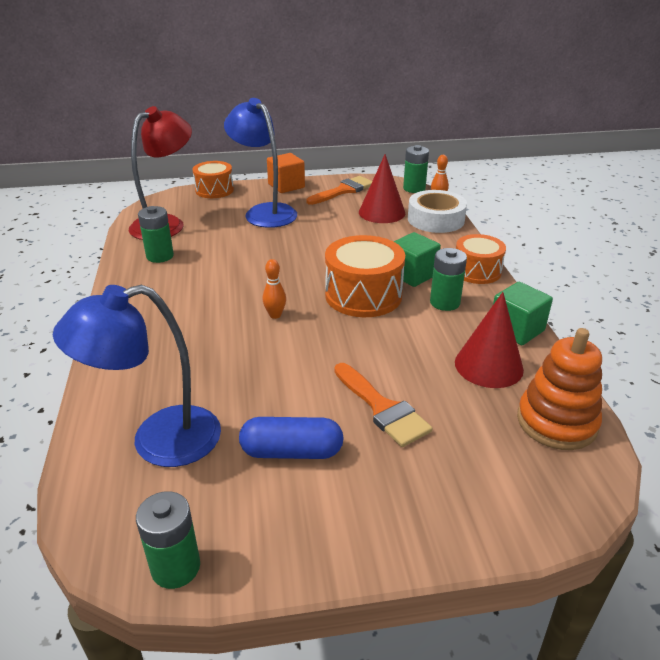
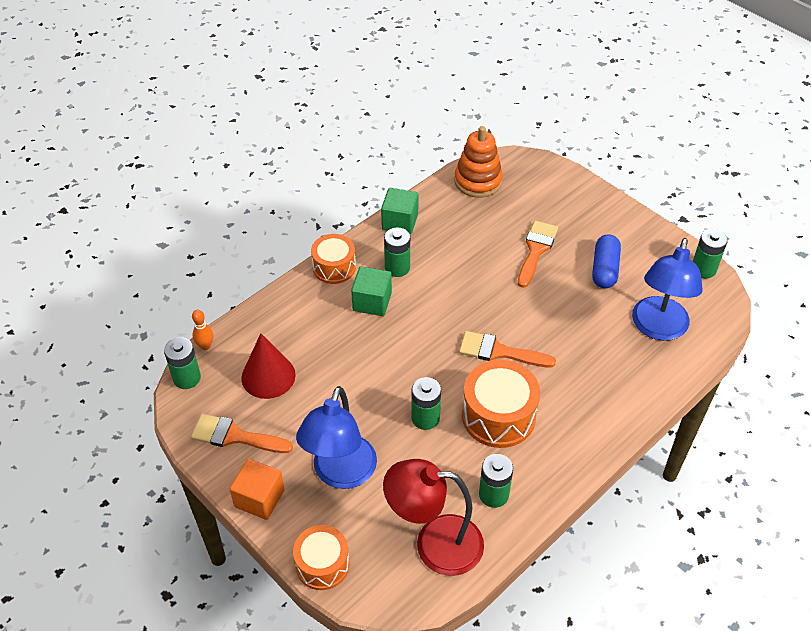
camera: 125 degrees left, 15 degrees up
(158, 441) = (658, 328): blue lamp -> blue lamp turned 75 degrees clockwise
(261, 255) = (425, 418): none -> green battery
(275, 315) = (499, 352): orange bowling pin -> orange brush
(291, 451) = (604, 269): blue capsule -> blue capsule turned 45 degrees clockwise
(363, 295) = (427, 316): orange drum -> orange drum (498, 416)
(436, 219) = (254, 329): white tape -> none
(488, 365) = (452, 221): red cone -> none

